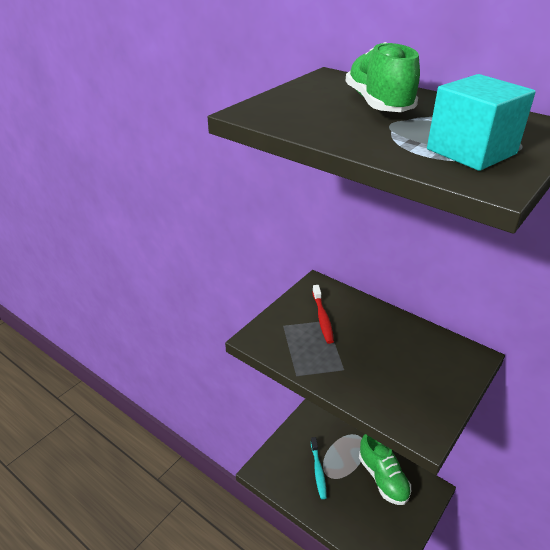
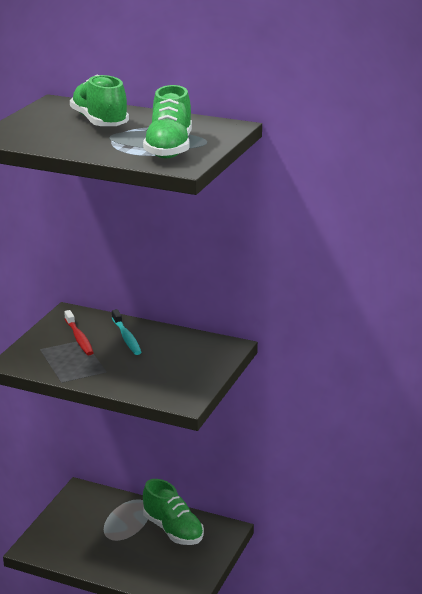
camera: 15 degrees left, 10 degrees down
(318, 471) = (99, 537): turquoise toothbrush -> turquoise toothbrush (126, 338)
(471, 151) = (169, 148): turquoise cube -> green shoe

